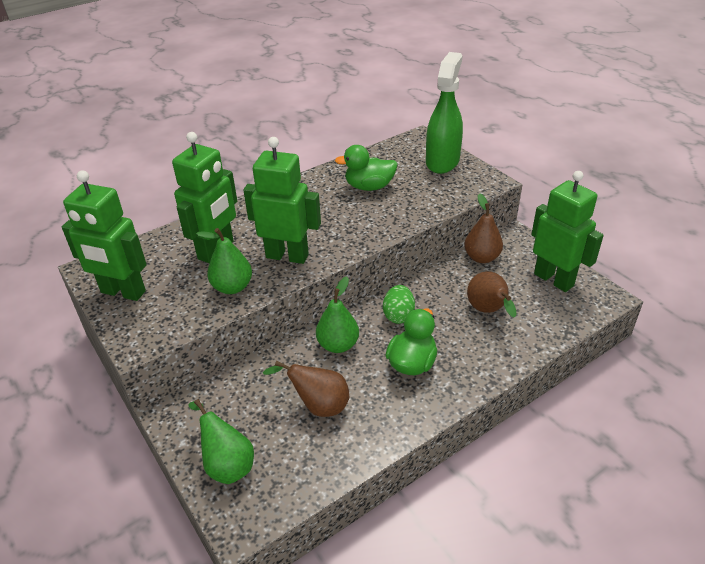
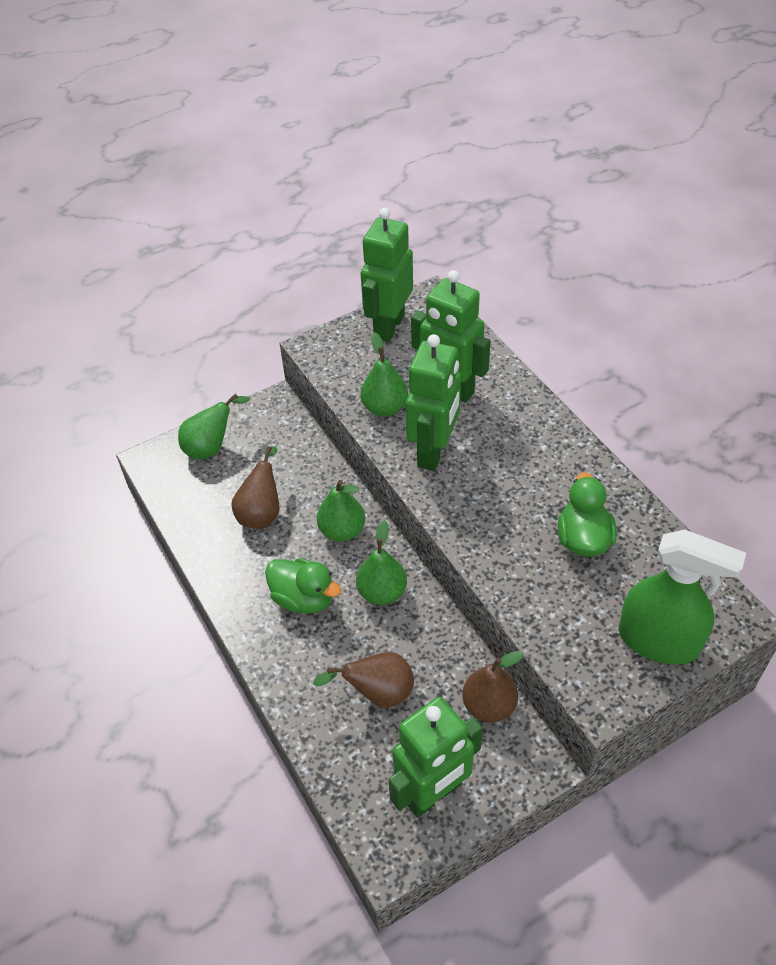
camera: 95 degrees right, 10 degrees up
(398, 315) = (382, 592): green egg -> green pear

